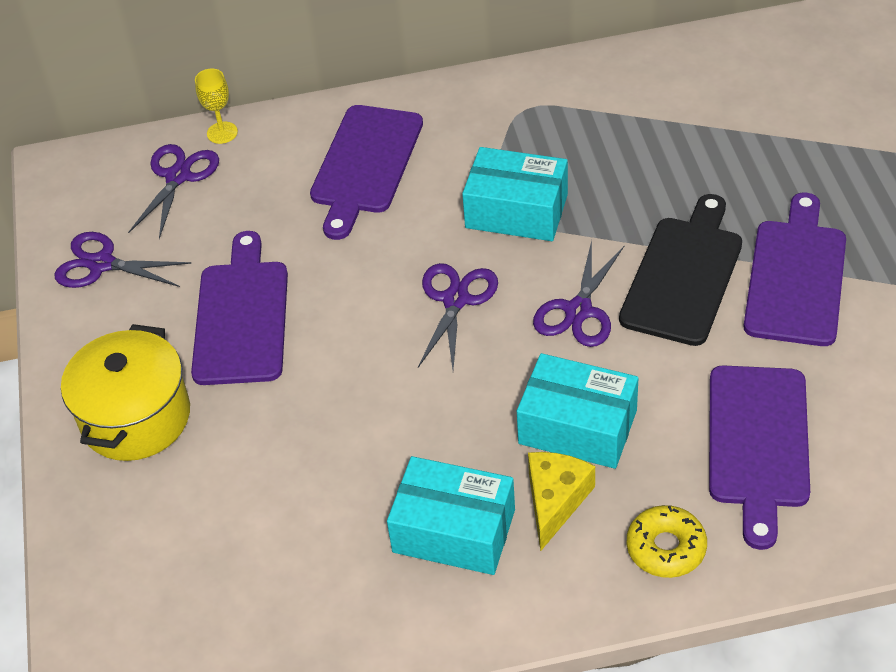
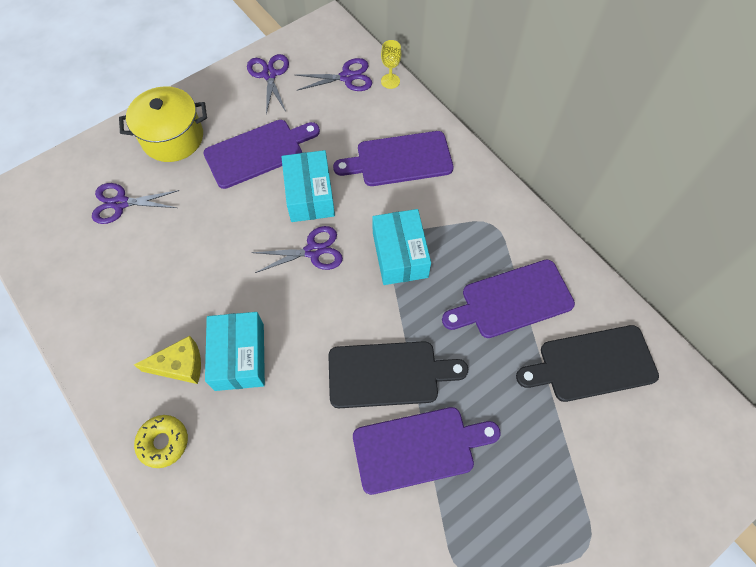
camera: 60 degrees right, 15 degrees up
(454, 531) = (143, 320): turquoise box -> turquoise box (310, 195)
(578, 311) = (331, 322): purple scissors -> purple scissors (120, 203)
(757, 443) = (262, 471): purple cutting board -> purple cutting board (512, 300)
(762, 89) = (592, 364): none -> black cutting board

